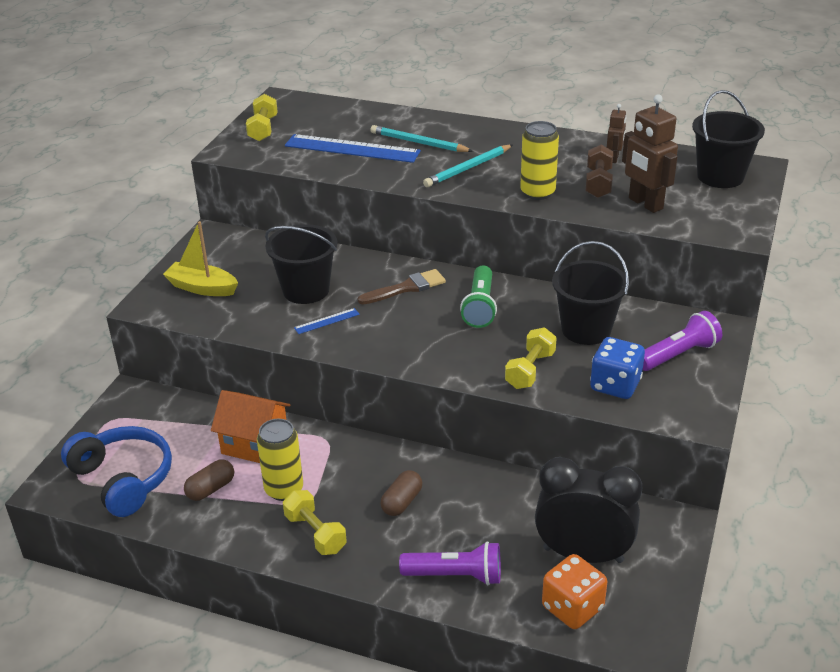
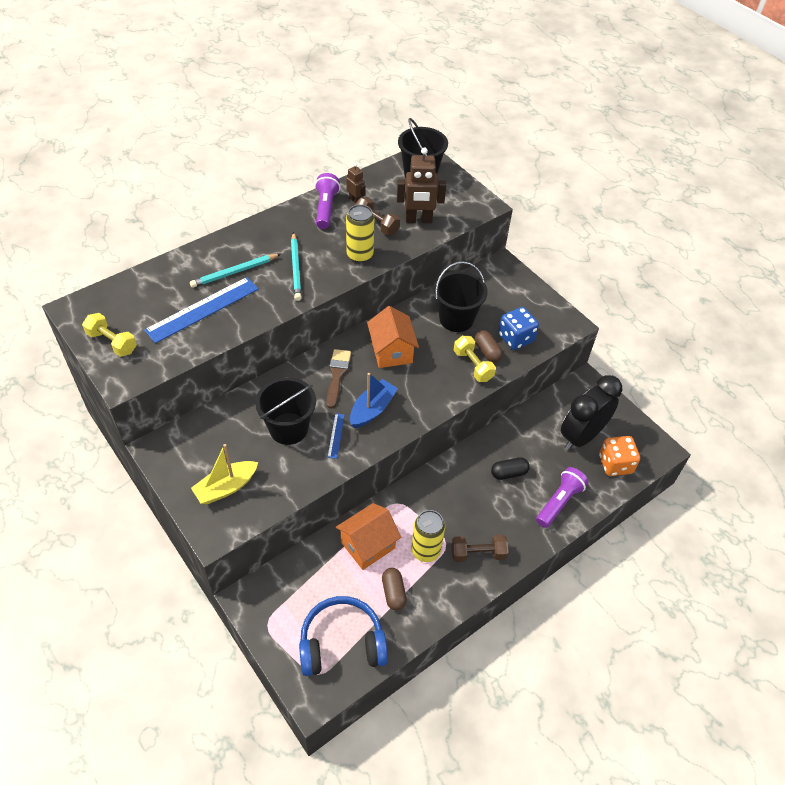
camera: 60 degrees left, 15 degrees up
(315, 533) = (478, 553): yellow dumbbell -> brown dumbbell
(385, 328) = (372, 409): none -> blue boat
(402, 502) = (482, 494): brown capsule -> brown capsule (487, 352)
(455, 511) = (509, 473): none -> black capsule
(480, 307) = (391, 351): green flashlight -> orange house
(678, 354) = (510, 297): purple flashlight -> purple flashlight (325, 208)

